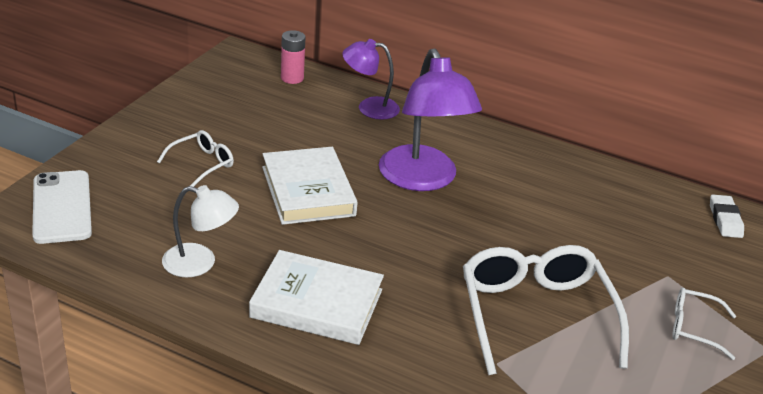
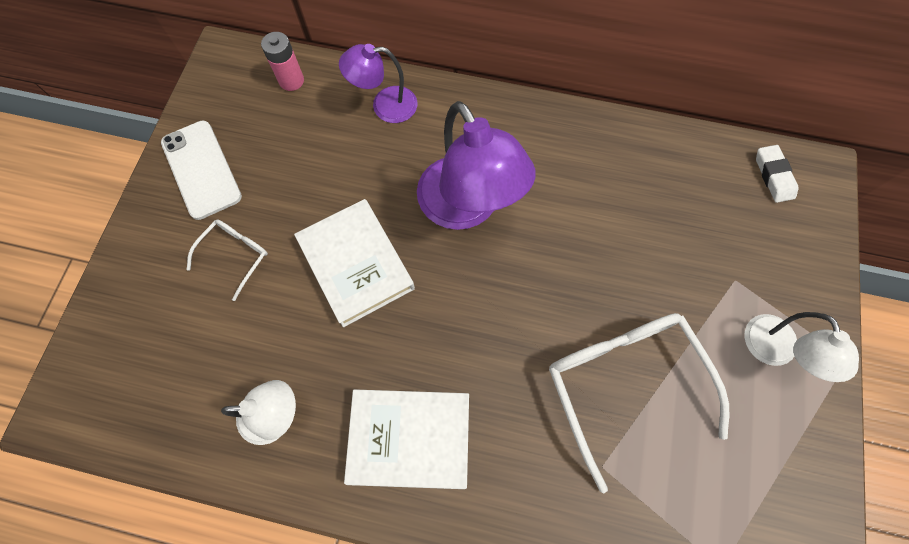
camera: 10 degrees left, 35 degrees up
(62, 207) = (108, 374): white phone -> white phone (201, 169)
(693, 328) = (774, 351): white glasses -> white lamp

